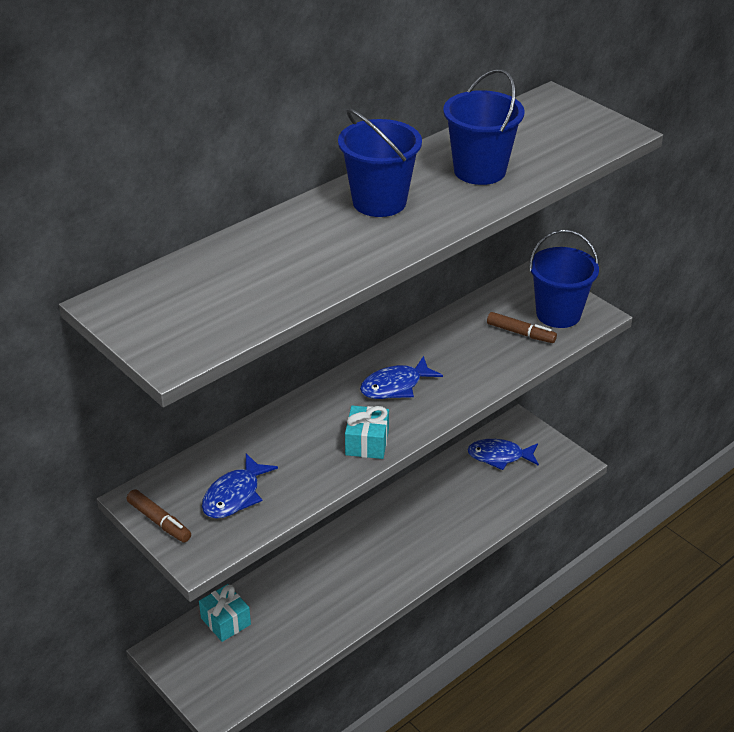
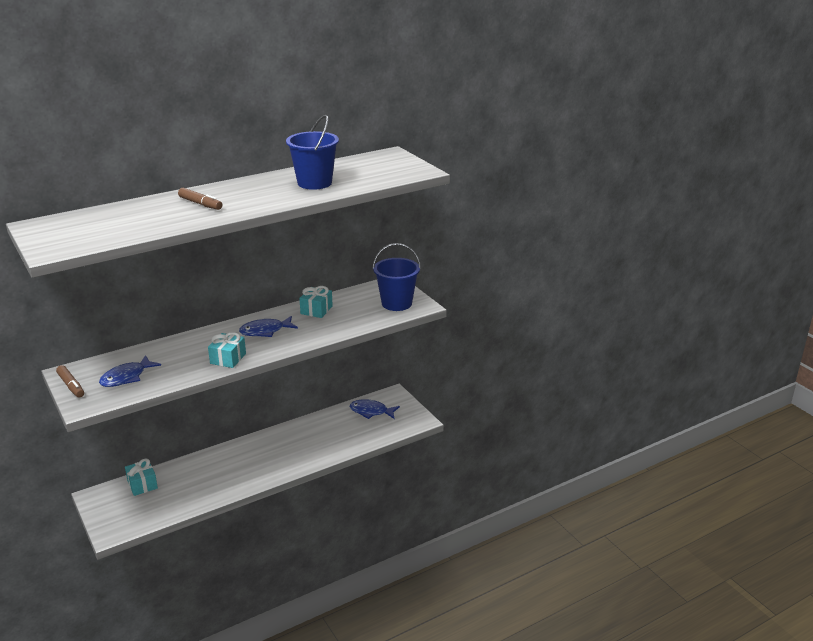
camera: 10 degrees right, 10 degrees down
(379, 202) = (238, 192): blue bucket -> none
(450, 339) = (316, 310): none -> turquoise gift
(520, 333) = (365, 311): brown marker -> brown marker (200, 204)

